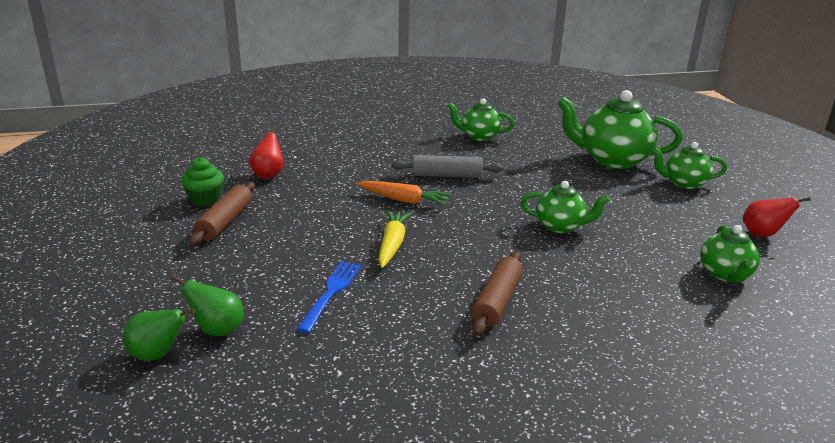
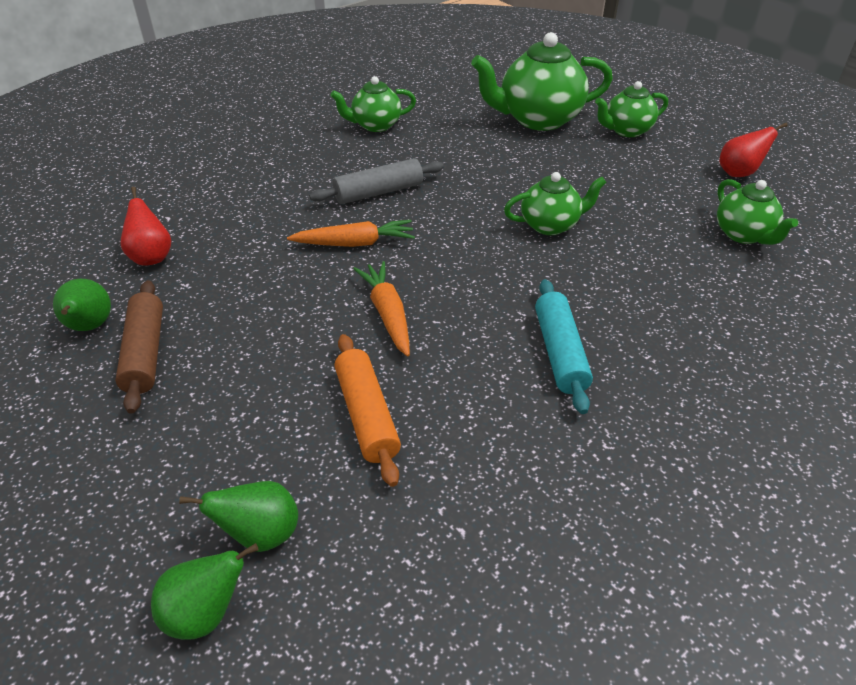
camera: 25 degrees left, 15 degrees up
(205, 200) = (90, 326): green cupcake -> green pear
(331, 293) = (367, 415): blue fork -> orange rolling pin
(392, 244) = (387, 314): yellow carrot -> orange carrot
(497, 301) = (560, 352): brown rolling pin -> turquoise rolling pin

